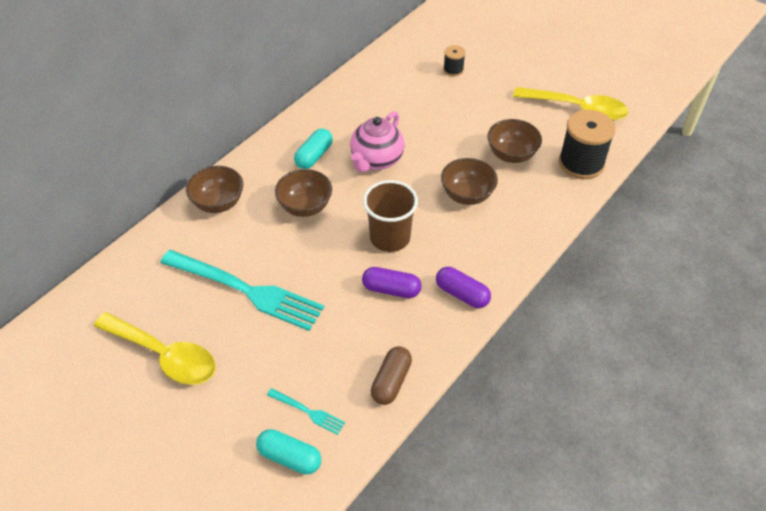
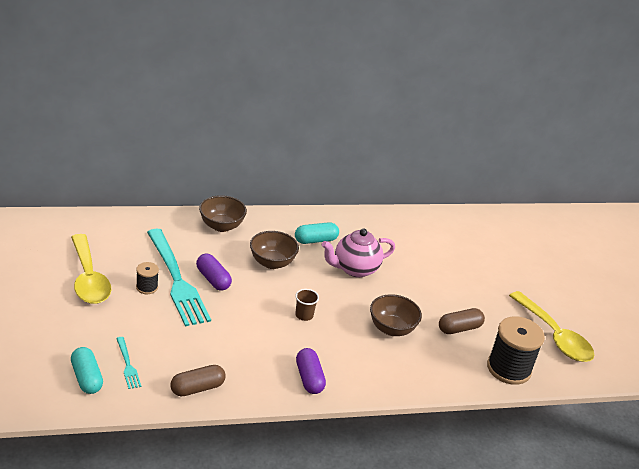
camera: 35 degrees right, 15 degrees down
(390, 238) = (304, 315): brown cup -> brown cup, size x0.50
(391, 289) = (265, 342): purple capsule -> purple capsule (213, 279)
(453, 70) = (485, 254): black spool -> black spool (147, 287)
(511, 155) = (459, 328): brown bowl -> brown capsule

